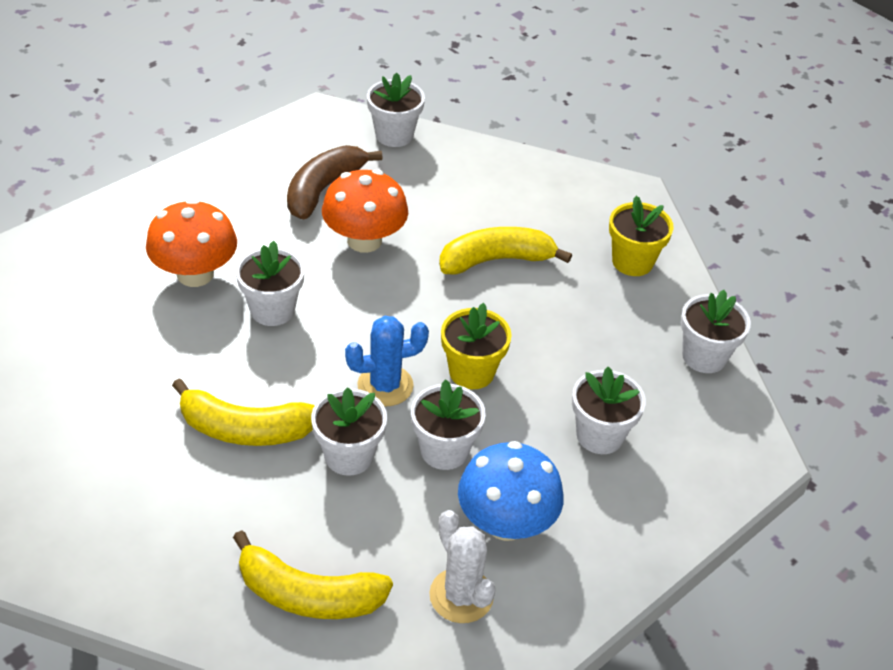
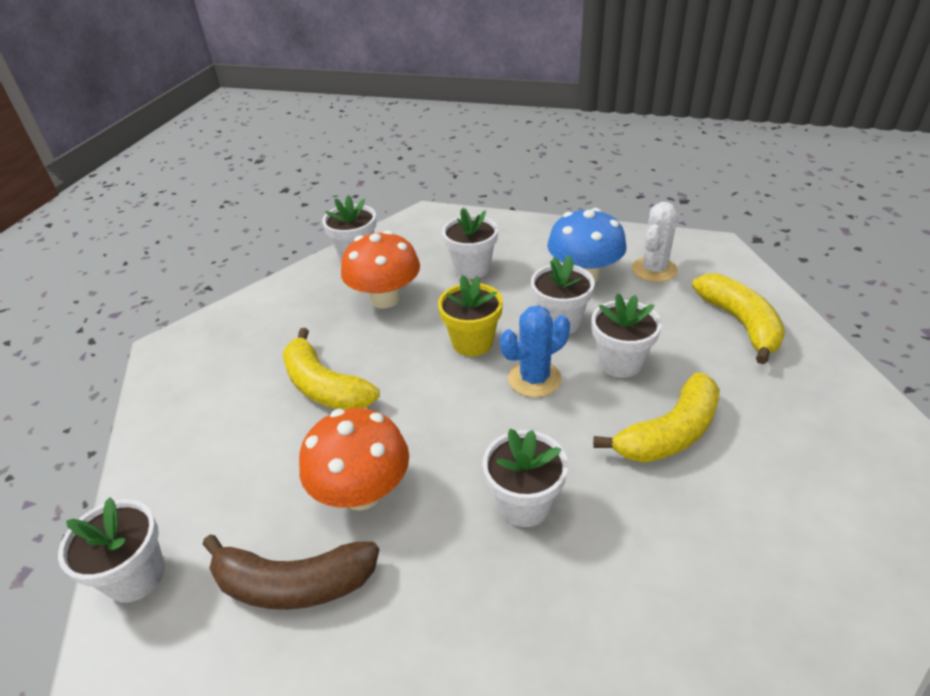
camera: 115 degrees left, 5 degrees down
(195, 274) = (538, 615): orange mushroom -> orange mushroom (385, 298)
(245, 429) = (669, 433): yellow banana -> yellow banana turned 75 degrees clockwise
(385, 385) = (534, 379): blue cactus -> blue cactus turned 75 degrees counterclockwise
(632, 262) = (271, 315): yellow flower pot -> none

